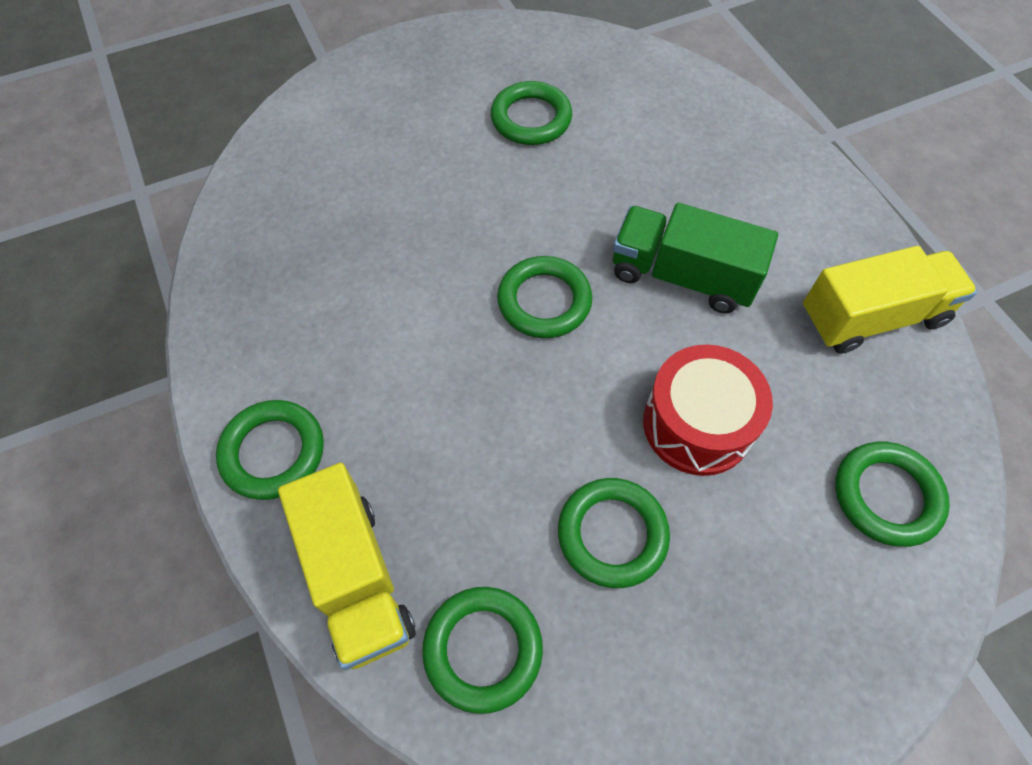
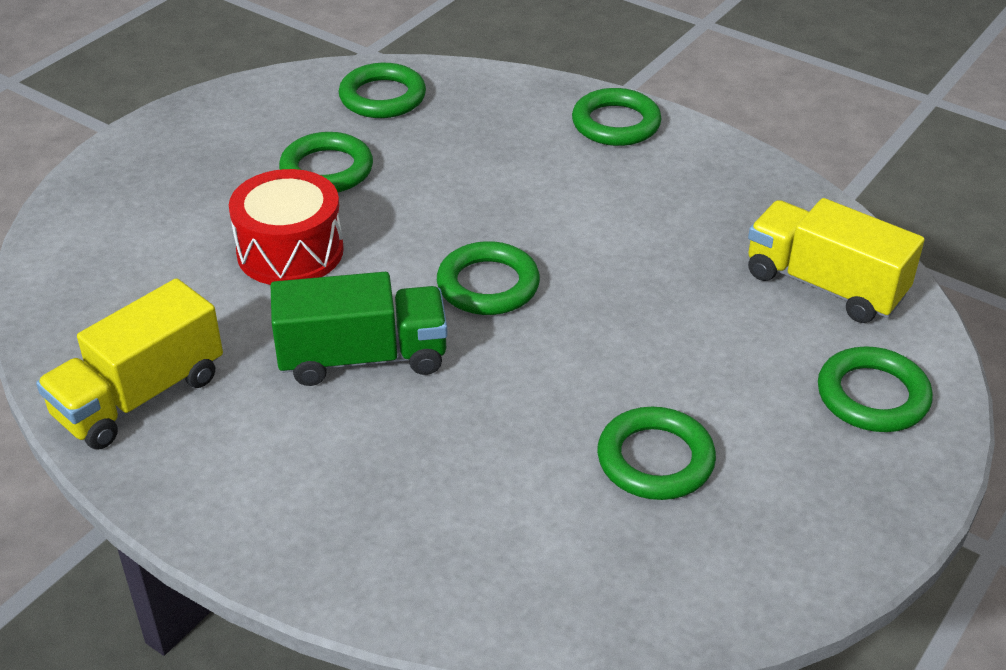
camera: 150 degrees right, 20 degrees down
(356, 578) = (493, 95): yellow truck -> yellow truck (824, 285)
(886, 496) = (105, 263): green ring -> green ring (872, 396)

